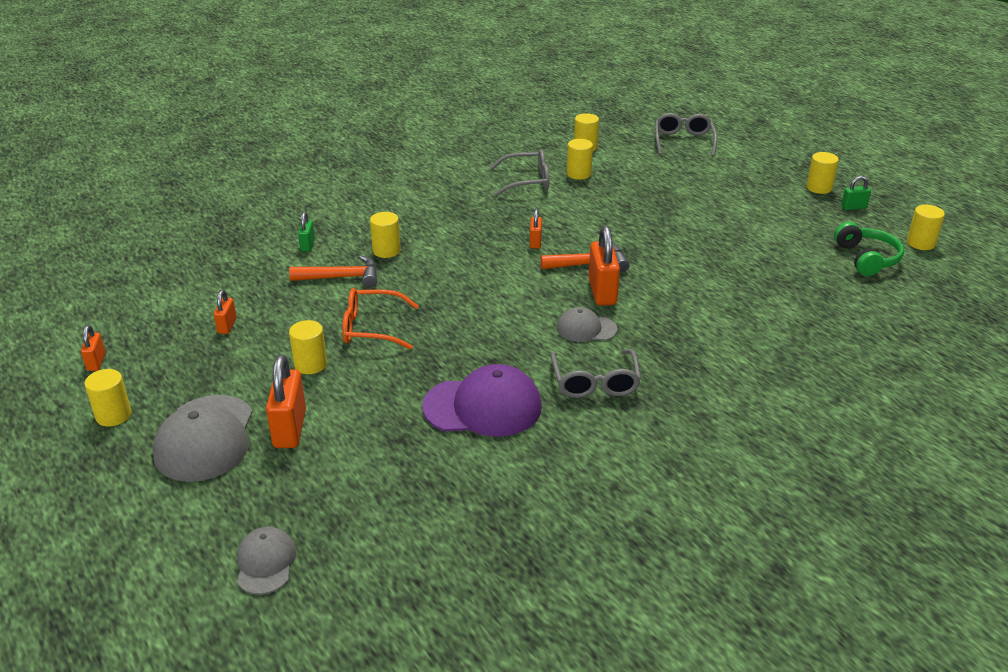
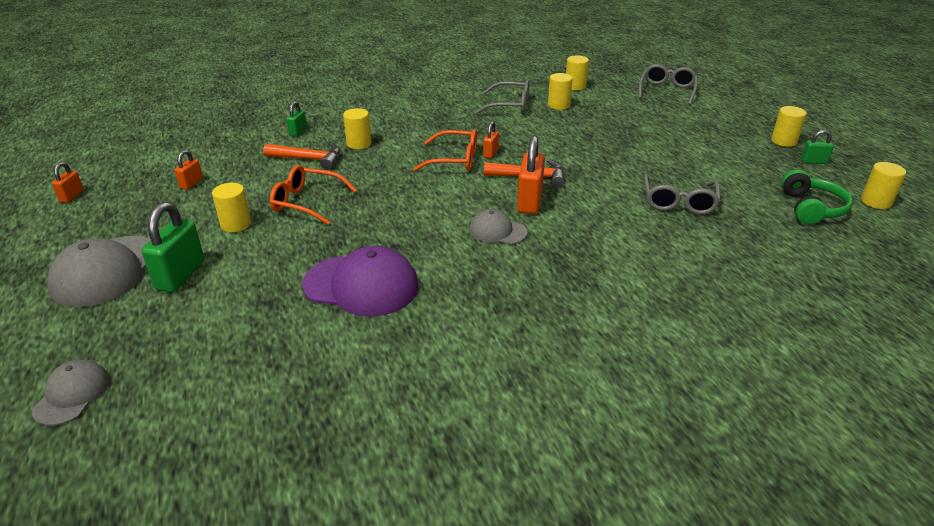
camera: 15 degrees right, 0 degrees up
(113, 415) = (51, 240): yellow cylinder -> none
(289, 429) = (180, 275): orange padlock -> green padlock
(501, 255) = (454, 160): none -> orange glasses
(595, 382) = (480, 281): grey glasses -> grey glasses (678, 202)

